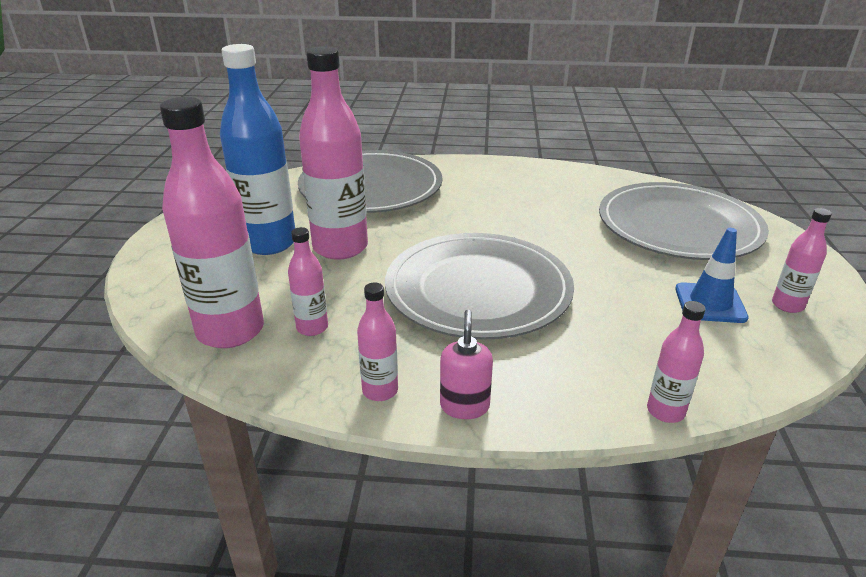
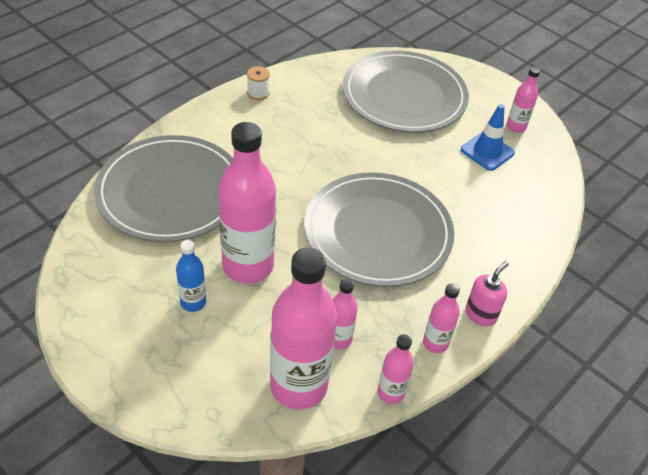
camera: 55 degrees left, 15 degrees up
(269, 243) = (193, 302): blue bottle -> blue bottle, size x0.48
(464, 406) = (480, 314): pink soap dispenser -> pink soap dispenser turned 90 degrees clockwise
(536, 170) = (258, 93): none -> white spool
(665, 411) = (550, 240): pink bottle -> pink bottle (390, 393)

